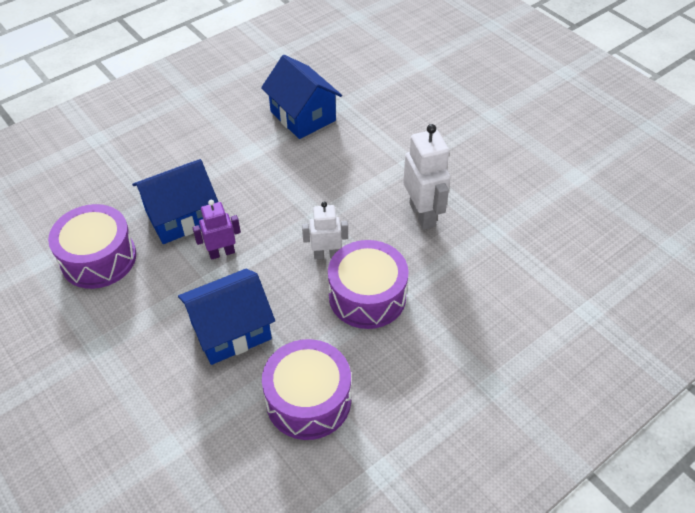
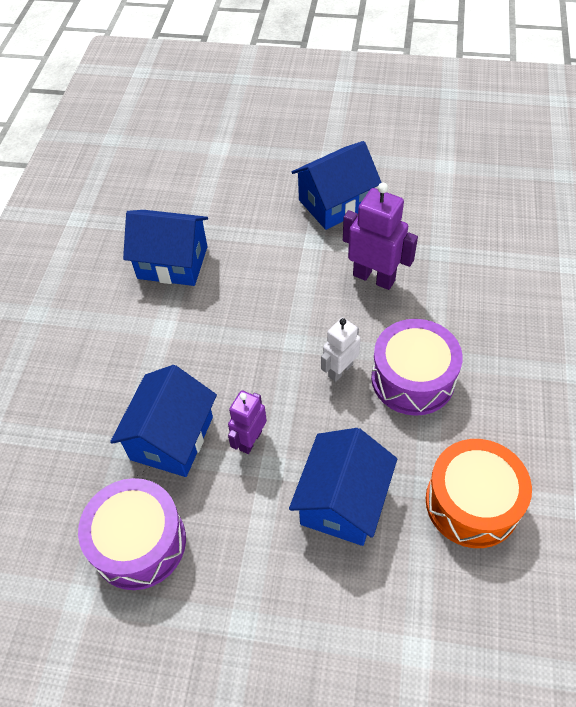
camera: 40 degrees left, 5 degrees up
(308, 400) = (472, 502): purple drum -> orange drum
(422, 214) = (374, 277): white robot -> purple robot
(456, 149) = (335, 203): none -> blue house

